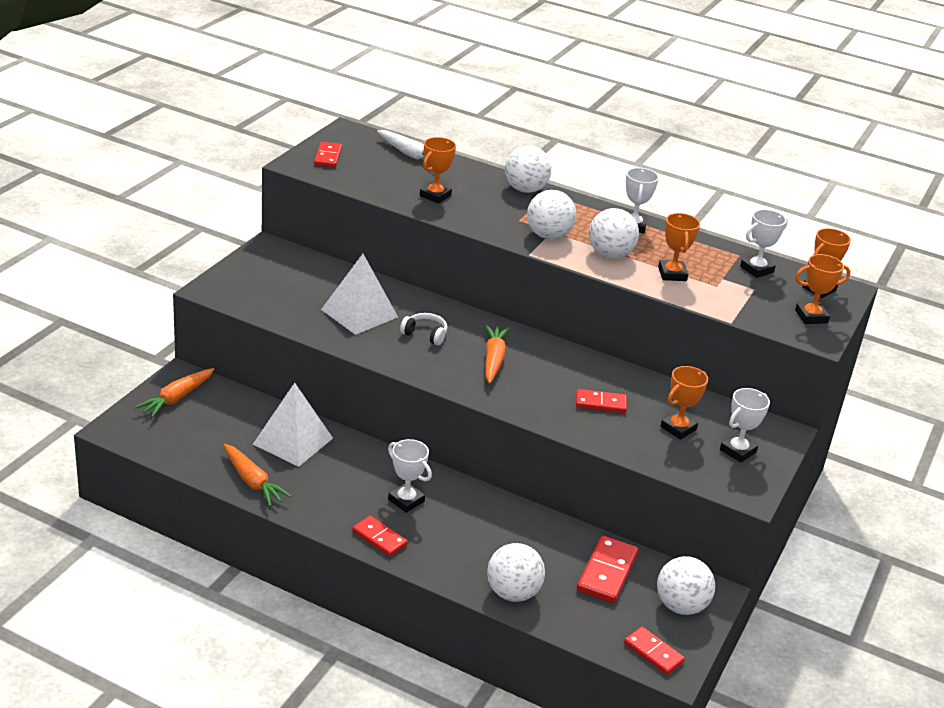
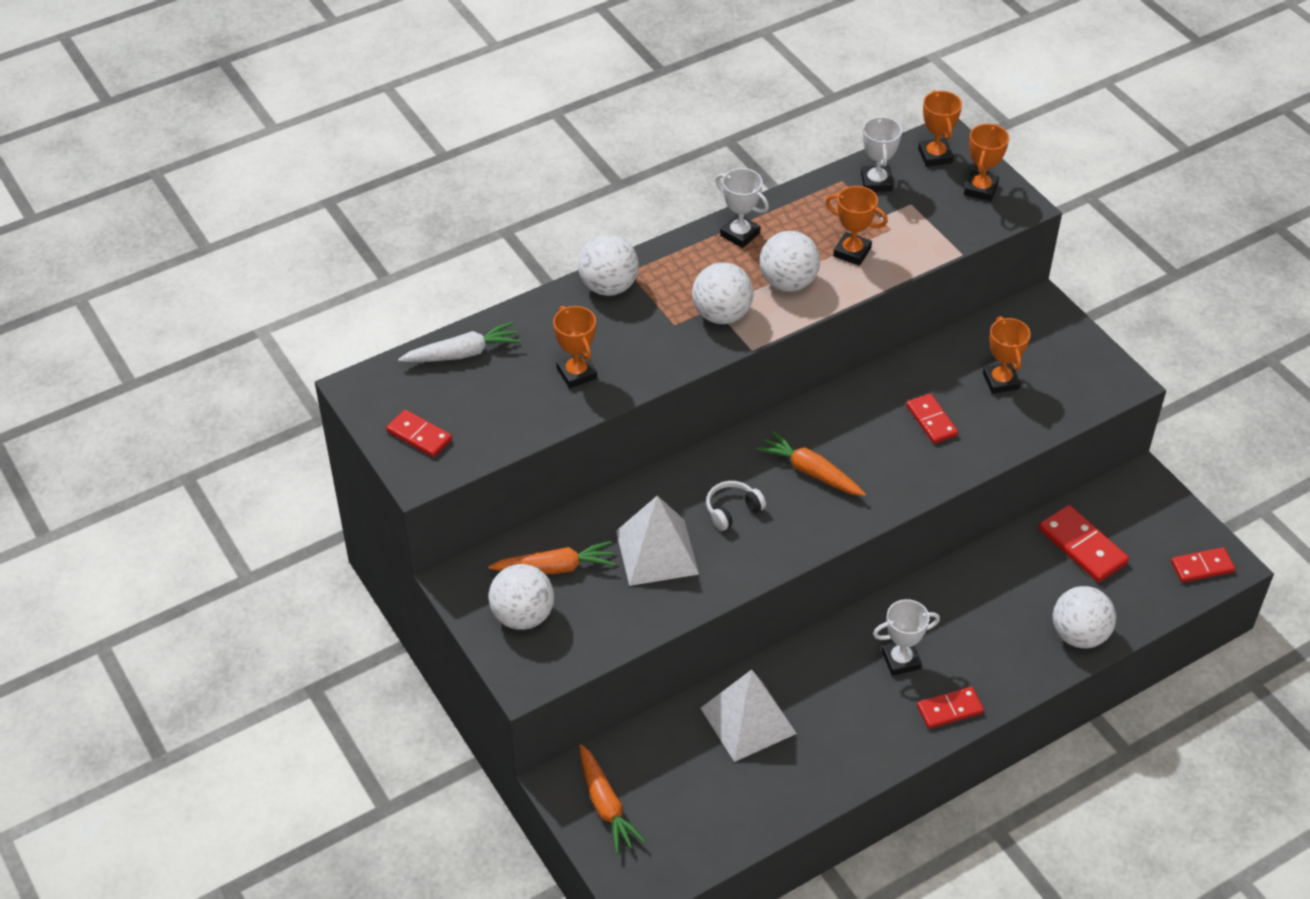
camera: 55 degrees left, 15 degrees up
(252, 481) = (802, 787): orange carrot -> orange carrot (555, 568)
(600, 403) = (931, 420): red domino -> red domino turned 60 degrees counterclockwise
(680, 606) = (1151, 514): white ball -> white ball (523, 616)
(738, 451) = (1056, 355): white trophy -> none

